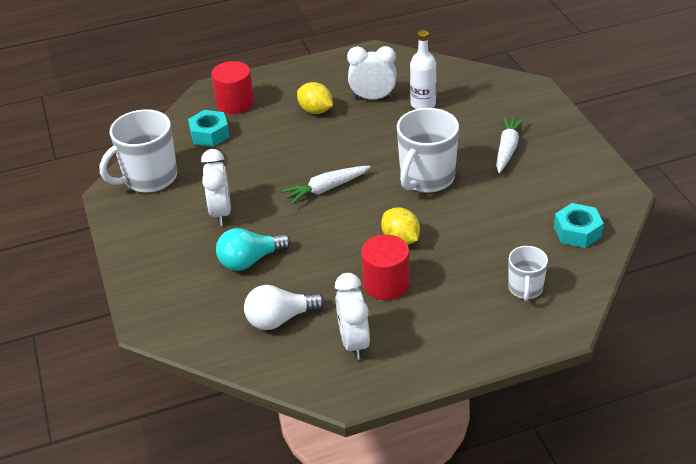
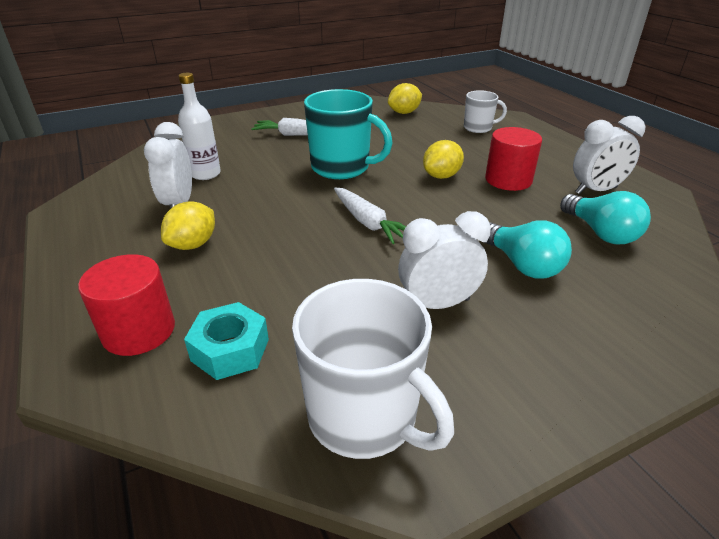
camera: 100 degrees left, 5 degrees down
(280, 319) = (600, 233): white light bulb -> turquoise light bulb
(426, 178) = (342, 168): white mug -> turquoise mug
(577, 232) = (404, 112): turquoise nut -> yellow lemon

